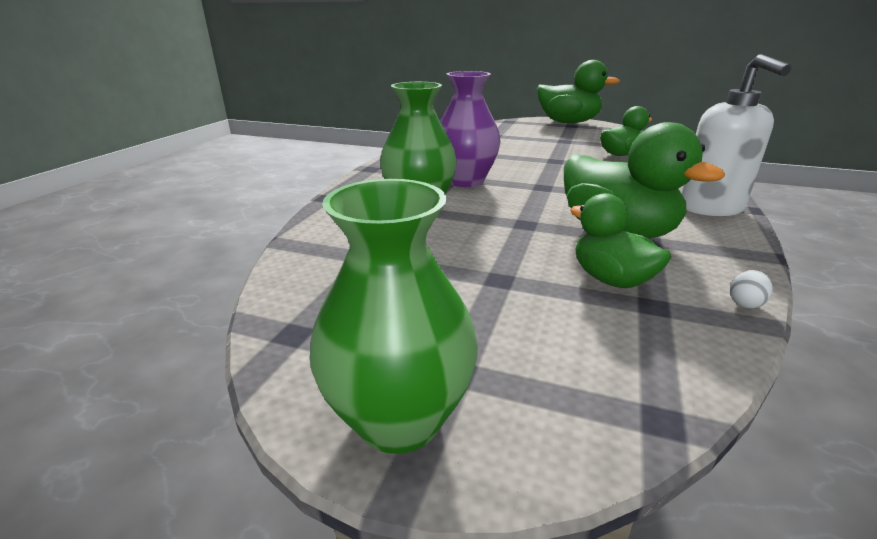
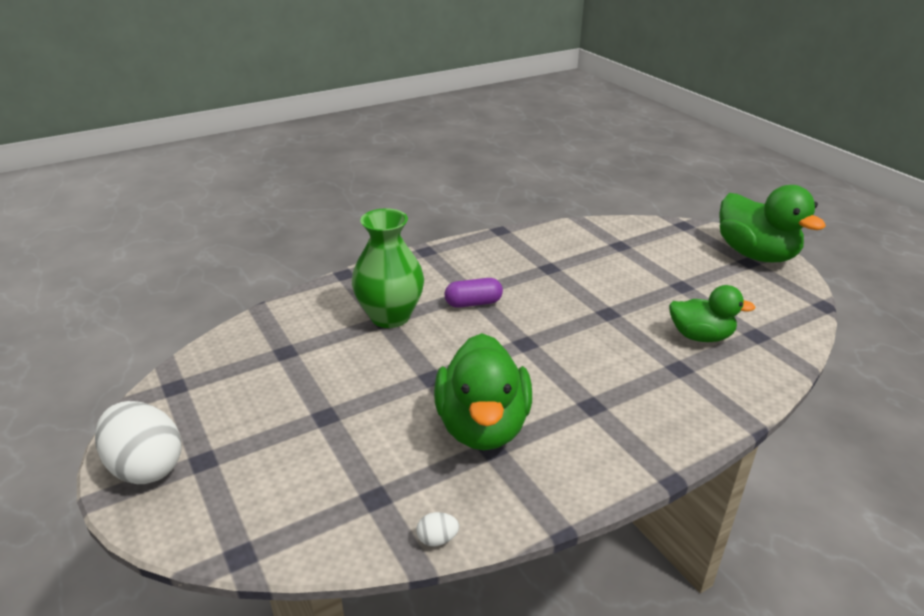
camera: 40 degrees right, 5 degrees up
(399, 419) = (146, 467): green vase -> white egg
(465, 181) = (473, 303): purple vase -> purple capsule
(611, 279) = (390, 462): green duck -> none
(710, 208) = (627, 452): white soap dispenser -> none

